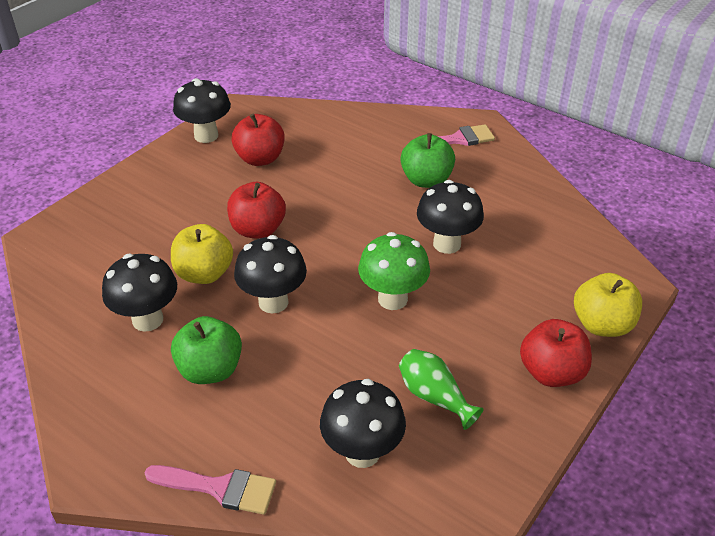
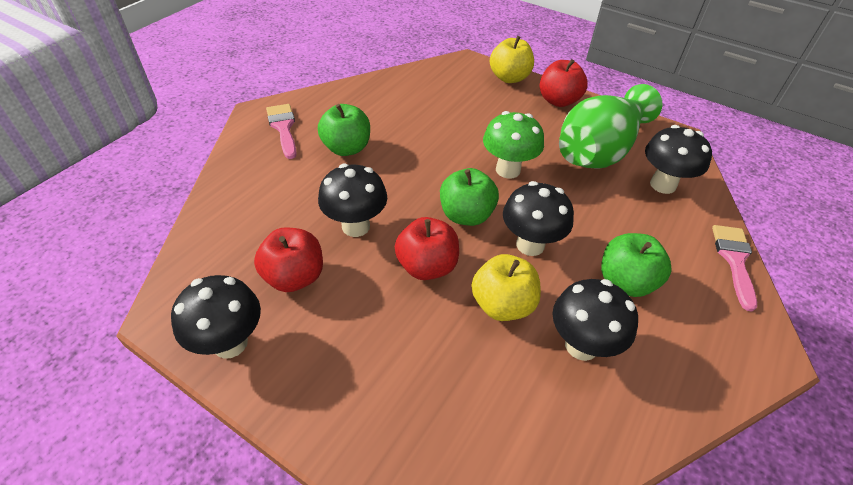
camera: 95 degrees left, 5 degrees up
(320, 259) = (466, 215): none -> green apple
(434, 397) = (599, 150): green vase -> green vase, size x2.08
(447, 244) = (436, 139): black mushroom -> black mushroom (356, 226)

